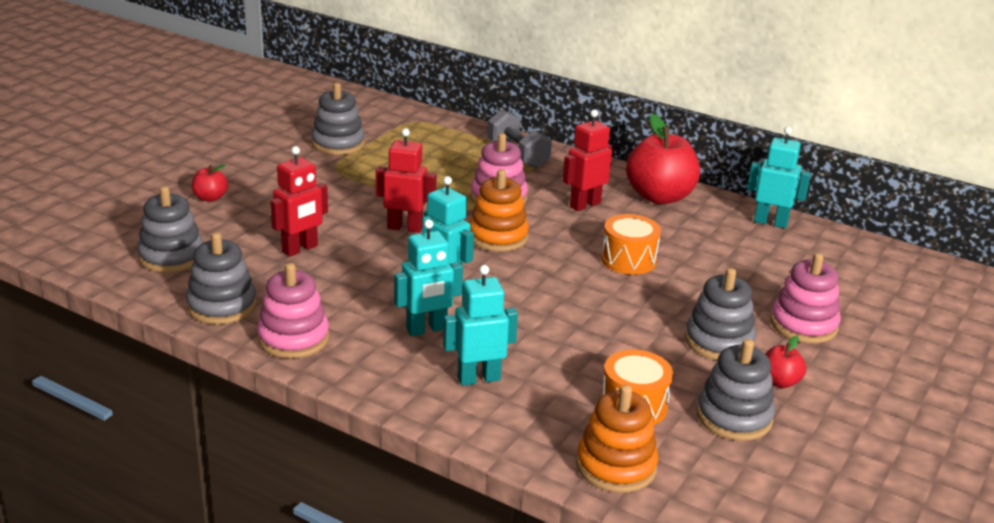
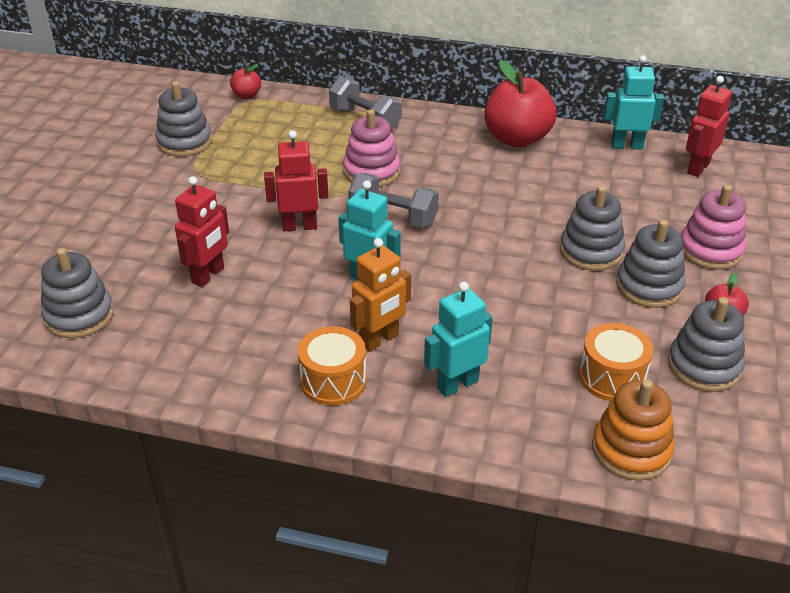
camera: 15 degrees left, 10 degrees up
(210, 198) = (85, 234): red apple -> red apple (246, 95)
(222, 306) = (162, 363): grey stacking toy -> grey stacking toy (591, 251)
(293, 338) = (255, 384): pink stacking toy -> none
(427, 329) = (380, 340): turquoise robot -> orange robot
(498, 237) = (393, 217): orange stacking toy -> grey dumbbell
(584, 205) = (455, 162): red robot -> red robot (697, 168)
(628, 260) = (525, 215): orange drum -> orange drum (333, 381)

